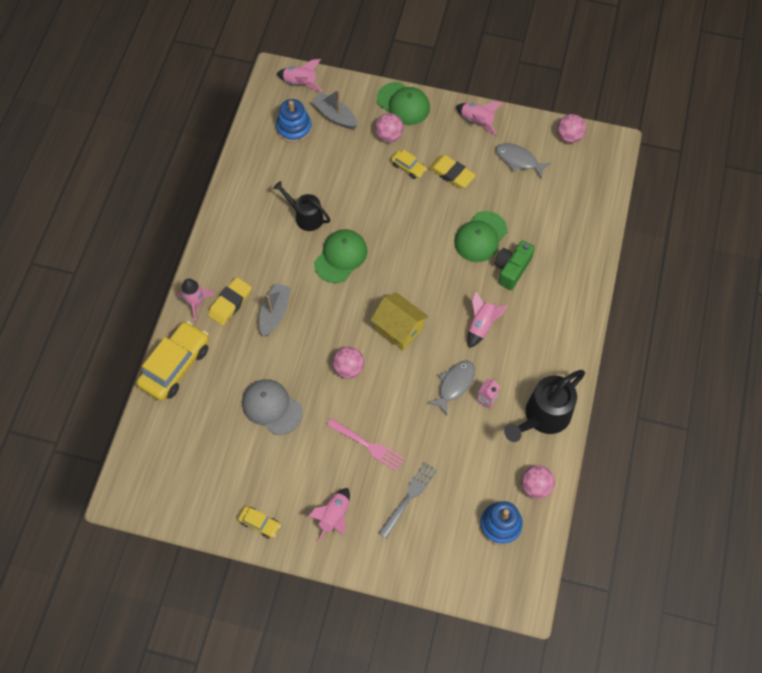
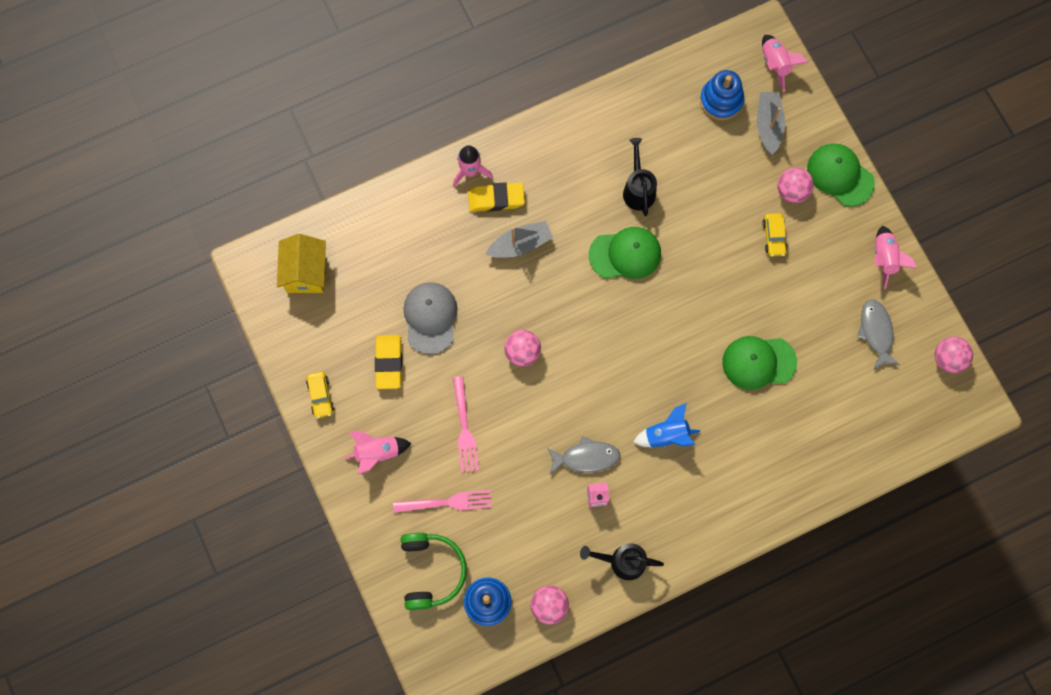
camera: 50 degrees right, 10 degrees up
(175, 365) = (399, 205): yellow car -> none
(399, 328) = (599, 364): yellow house -> yellow house (306, 272)
(403, 104) = (840, 175): green cap -> green cap turned 135 degrees clockwise
(408, 498) = (446, 502): grey fork -> pink fork
(448, 545) = (431, 571): none -> green headphones
(451, 174) = (803, 282): yellow eraser -> yellow eraser (389, 363)
(481, 325) = (666, 435): pink rocket -> blue rocket
(511, 269) = (750, 417): green camera -> none
(542, 417) = (622, 561): black watering can -> black watering can, size x0.64

